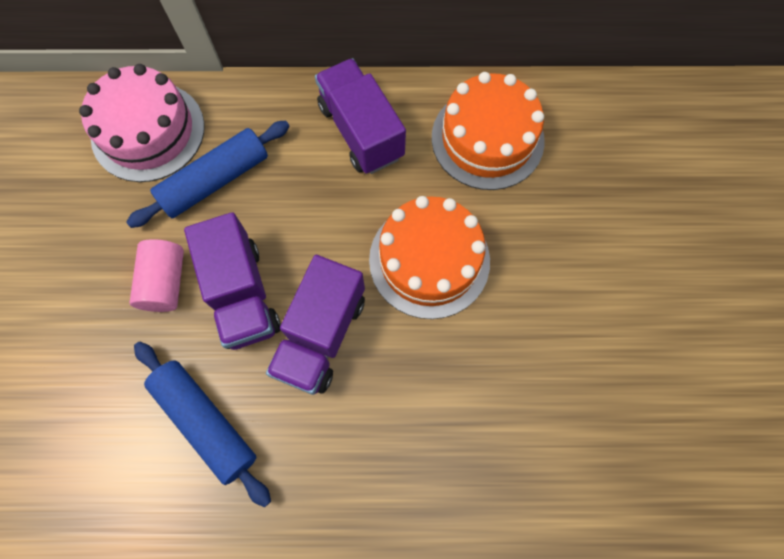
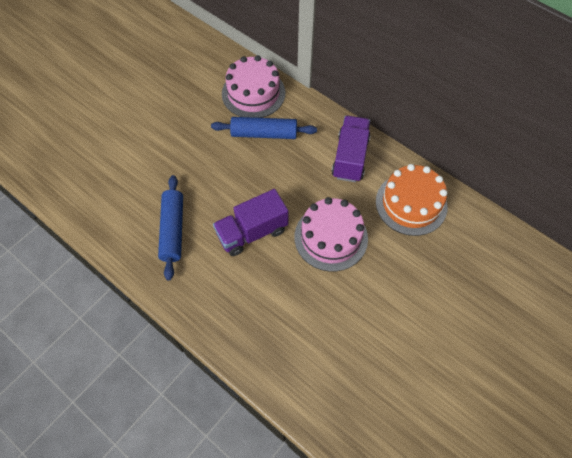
camera: 40 degrees right, 10 degrees down
(165, 282) = (206, 161): pink cylinder -> none
(242, 294) = (233, 190): purple truck -> none
(429, 260) = (331, 237): orange cake -> pink cake

